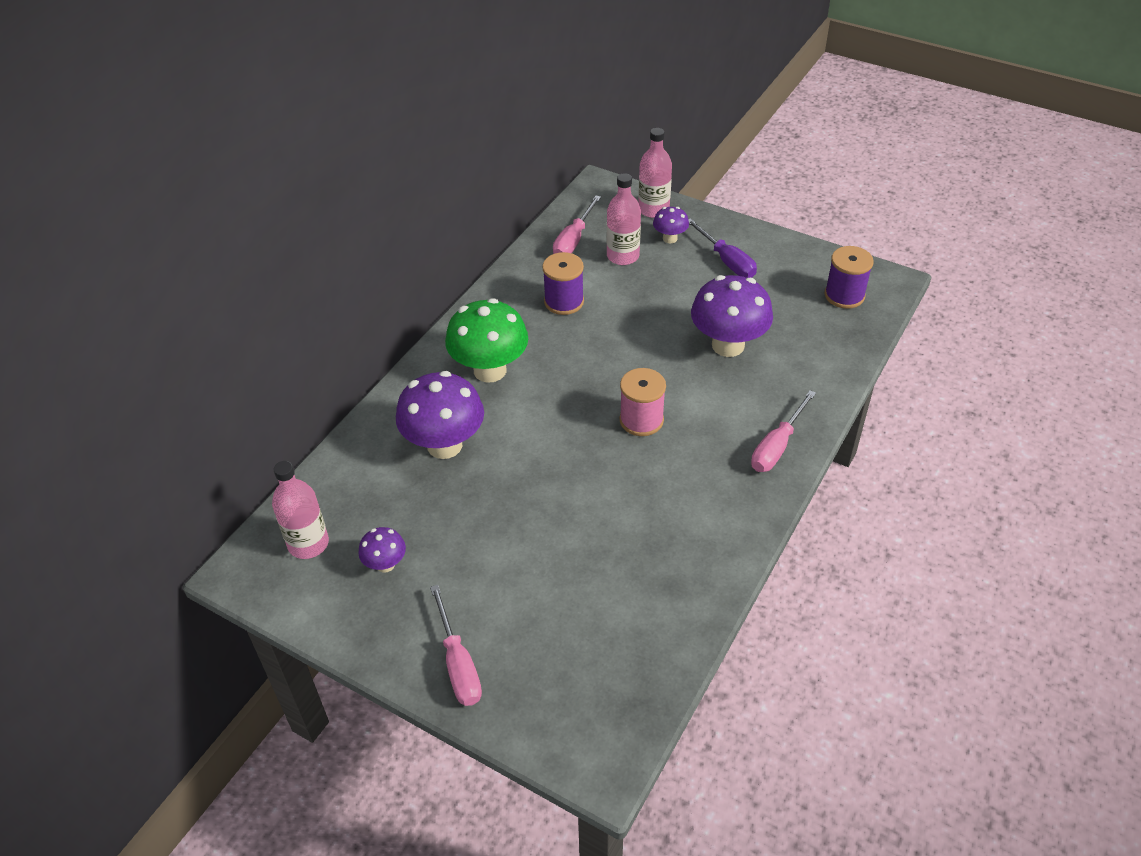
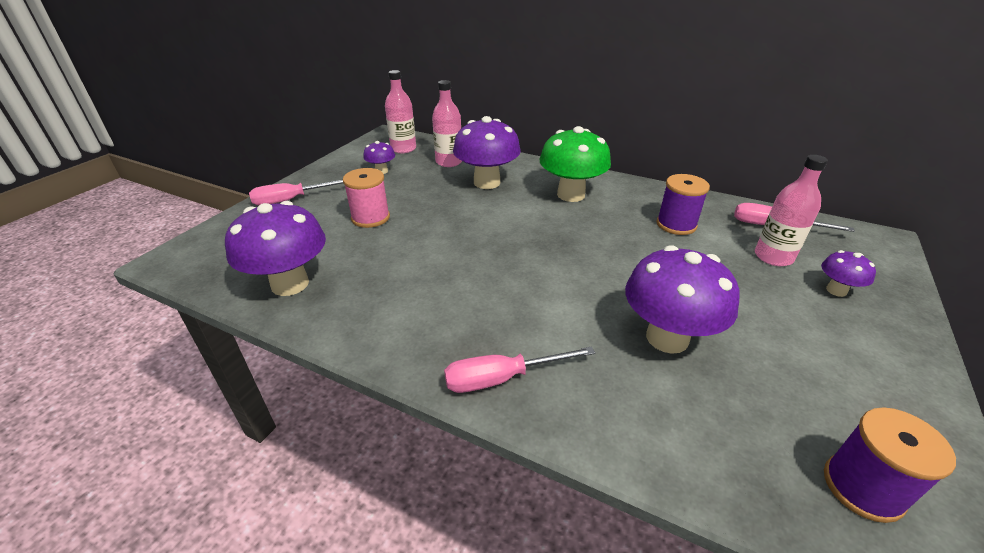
camera: 85 degrees right, 10 degrees down
(641, 420) = (528, 273): pink spool -> pink spool (370, 218)
(653, 209) = (881, 277): pink bottle -> pink bottle (449, 162)
(656, 618) = (290, 284): none -> purple mushroom
(726, 261) = (834, 340): purple screwdriver -> none
(777, 446) = (502, 378): pink screwdriver -> pink screwdriver turned 45 degrees counterclockwise

